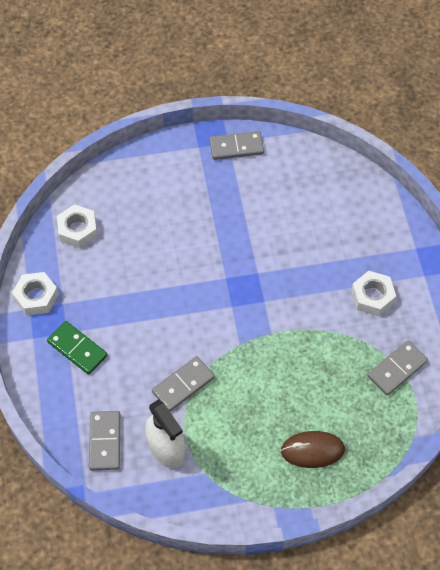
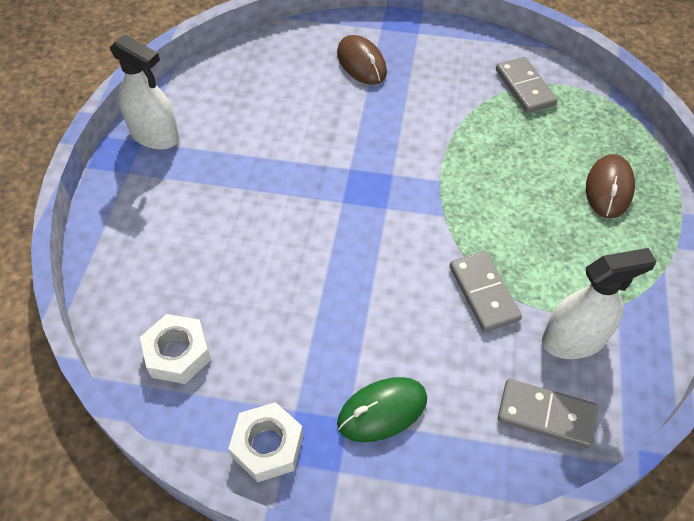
camera: 70 degrees left, 5 degrees down
(77, 349) = (382, 411): green domino -> green mouse
(236, 147) = (155, 135): grey domino -> white spray bottle
(368, 246) = (361, 63): none -> brown mouse
(372, 297) = (427, 79): white nut -> none

